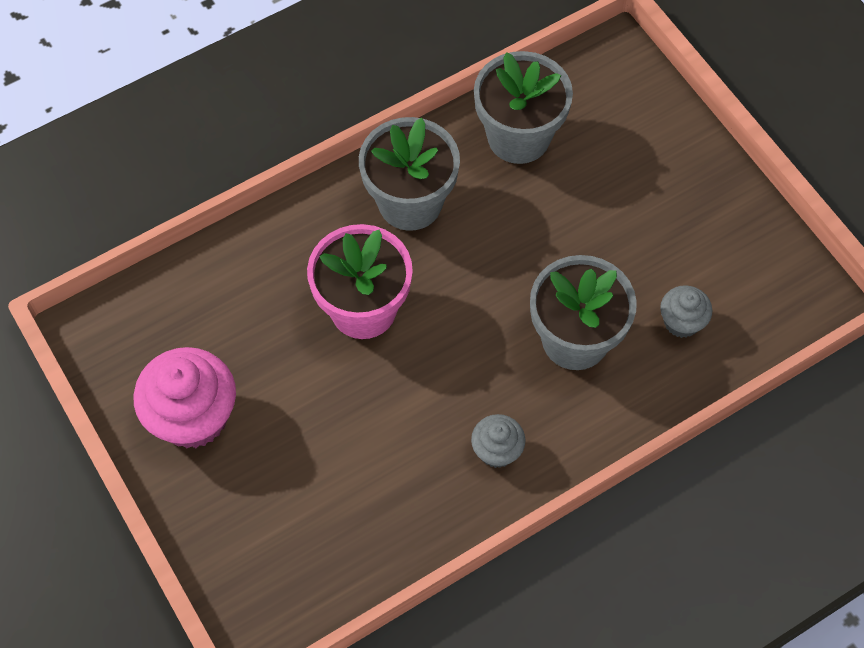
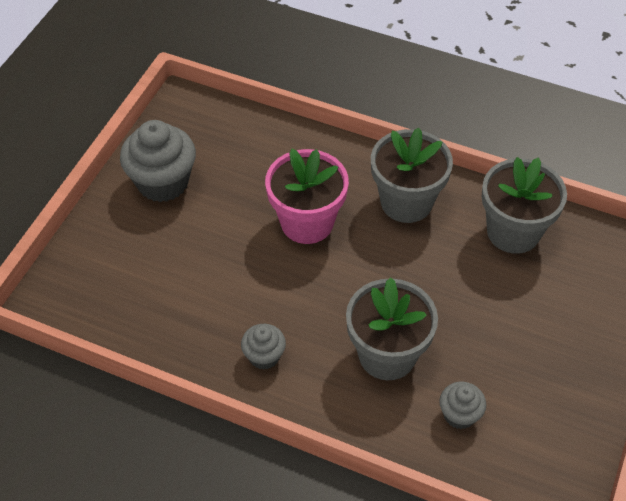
camera: 55 degrees right, 10 degrees down
(193, 417) = (163, 182): pink cupcake -> grey cupcake

